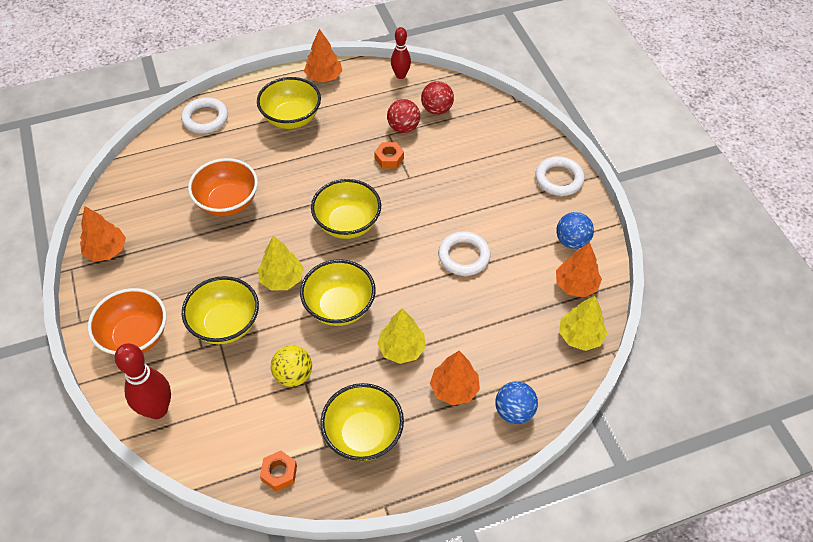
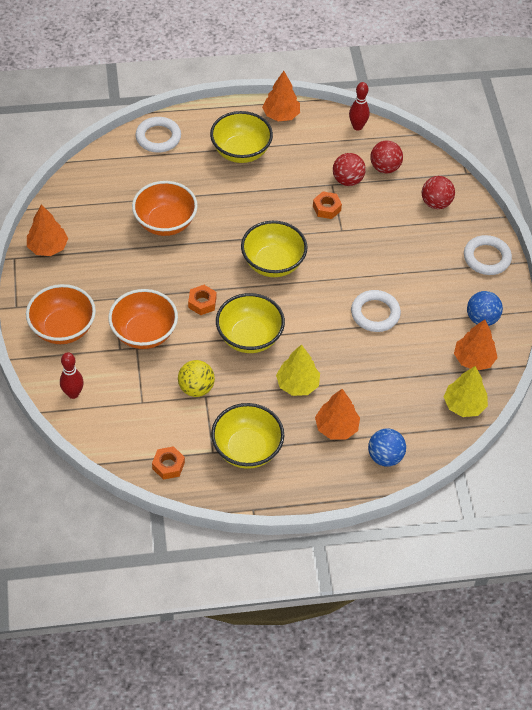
camera: 10 degrees right, 0 degrees up
(157, 409) = (73, 394): red bowling pin -> red bowling pin, size x0.63
(225, 324) = (144, 333): yellow bowl -> orange bowl
(282, 279) = (202, 303): yellow tree -> orange nut
(495, 135) = (436, 203): none -> red ball

